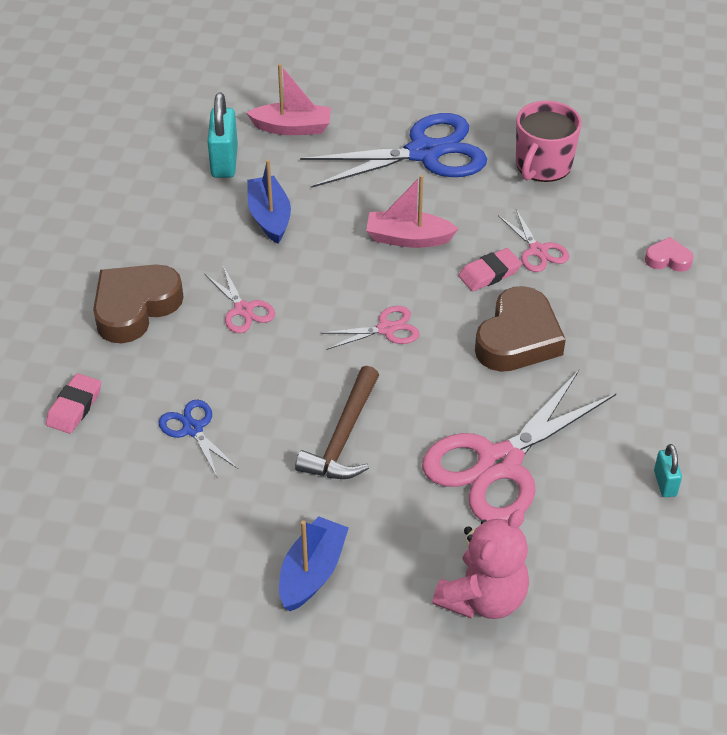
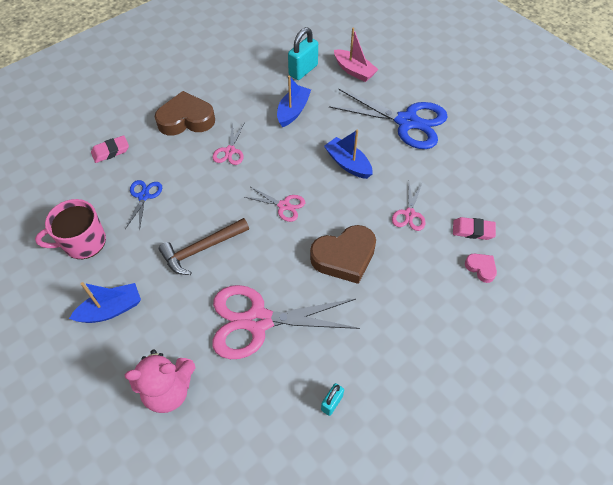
camera: 40 degrees right, 10 degrees up
(408, 238) = (348, 163): pink boat -> blue boat
(489, 273) = (369, 210): pink eraser -> pink eraser (473, 230)
(542, 165) = (465, 167): pink mug -> pink mug (83, 242)

